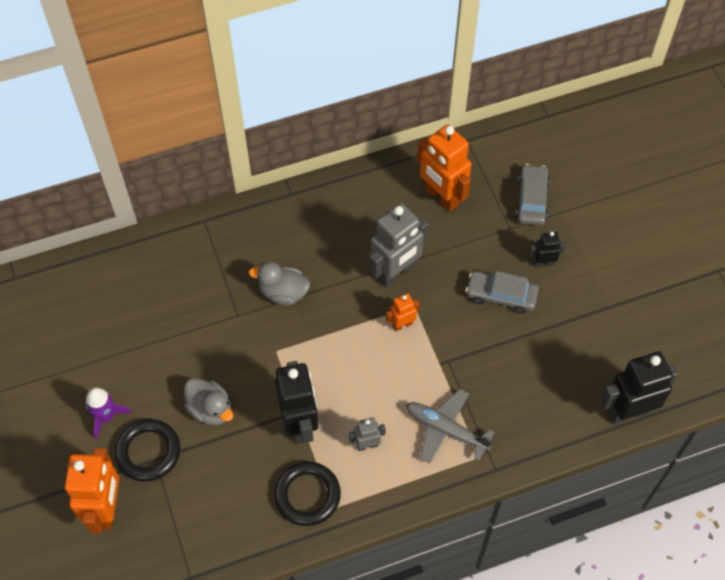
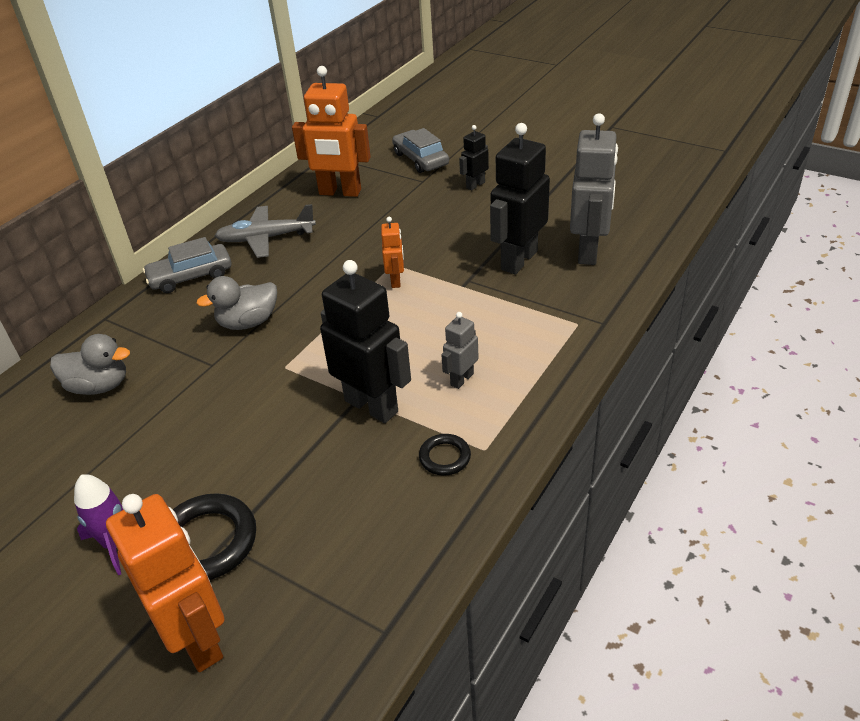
camera: 35 degrees left, 20 degrees down
(210, 409) = (253, 455): grey duck -> grey duck (99, 386)
(307, 495) = (445, 457): black ring -> black ring, size x0.55
(396, 273) = (350, 253): grey robot -> grey robot (589, 251)
(402, 324) = (396, 281): orange robot -> orange robot turned 150 degrees clockwise
(446, 429) = (524, 324): grey plane -> grey plane (266, 238)
(501, 295) = (464, 219): grey car -> grey car (191, 276)
(627, 411) = (658, 226): black robot -> black robot (518, 260)

